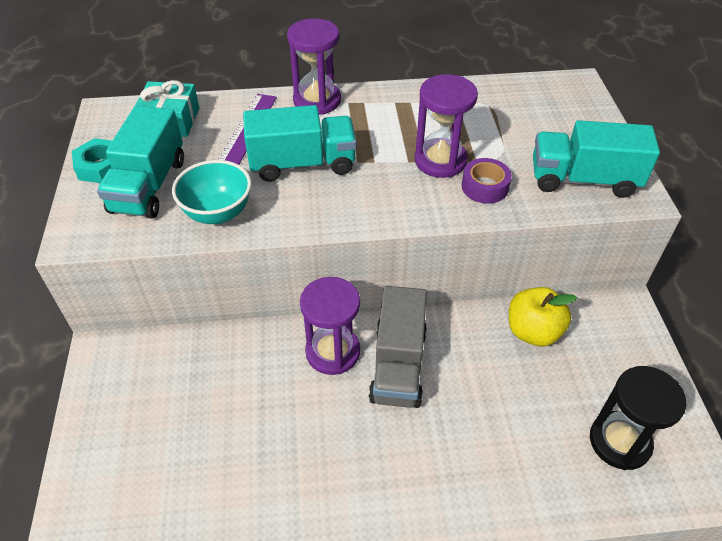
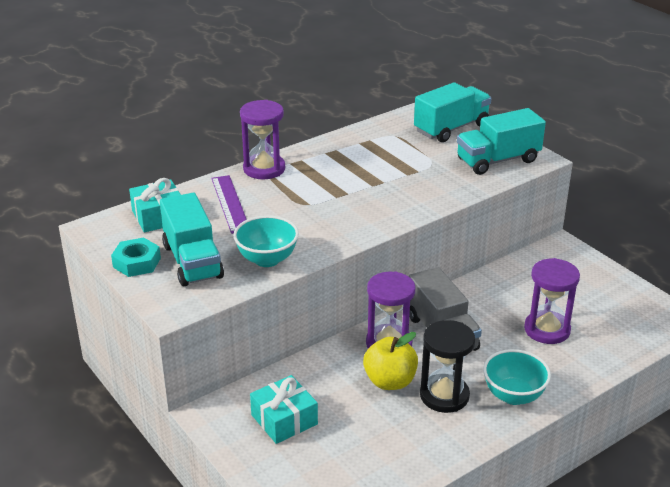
camera: 30 degrees left, 15 degrees down
(158, 396) = (284, 419): none -> turquoise gift
(302, 164) = (297, 211): turquoise truck -> turquoise truck (451, 128)
(412, 492) = (513, 395): none -> turquoise bowl
(440, 161) = (394, 178): purple hourglass -> purple hourglass (547, 330)
(485, 187) = (439, 184): purple tape -> none
(533, 331) = (514, 280): yellow apple -> yellow apple (390, 381)
(619, 442) = (614, 318): black hourglass -> black hourglass (444, 396)

